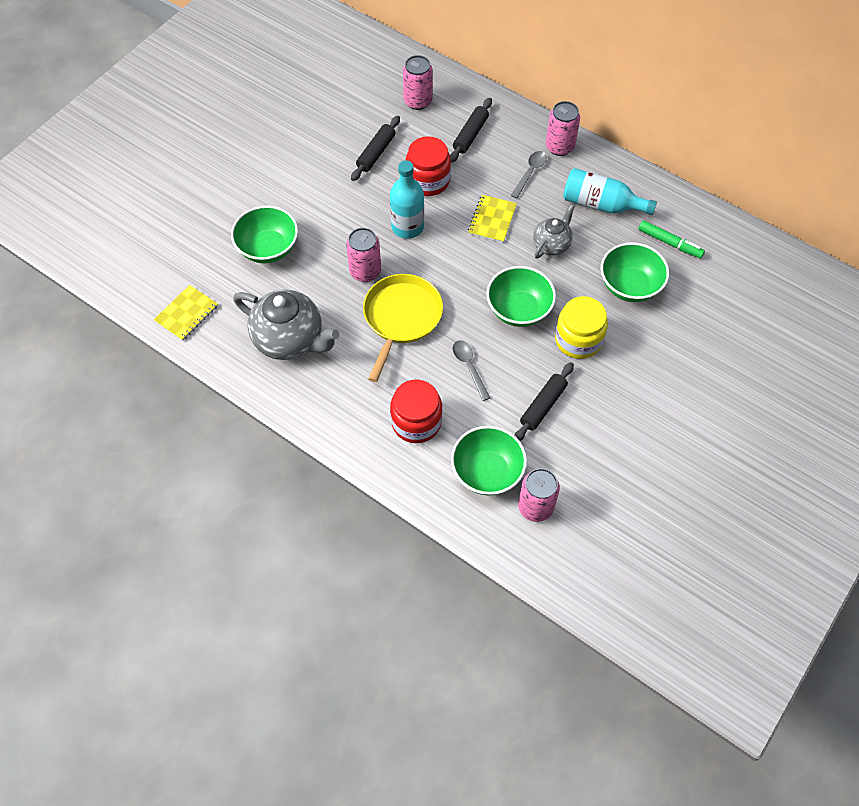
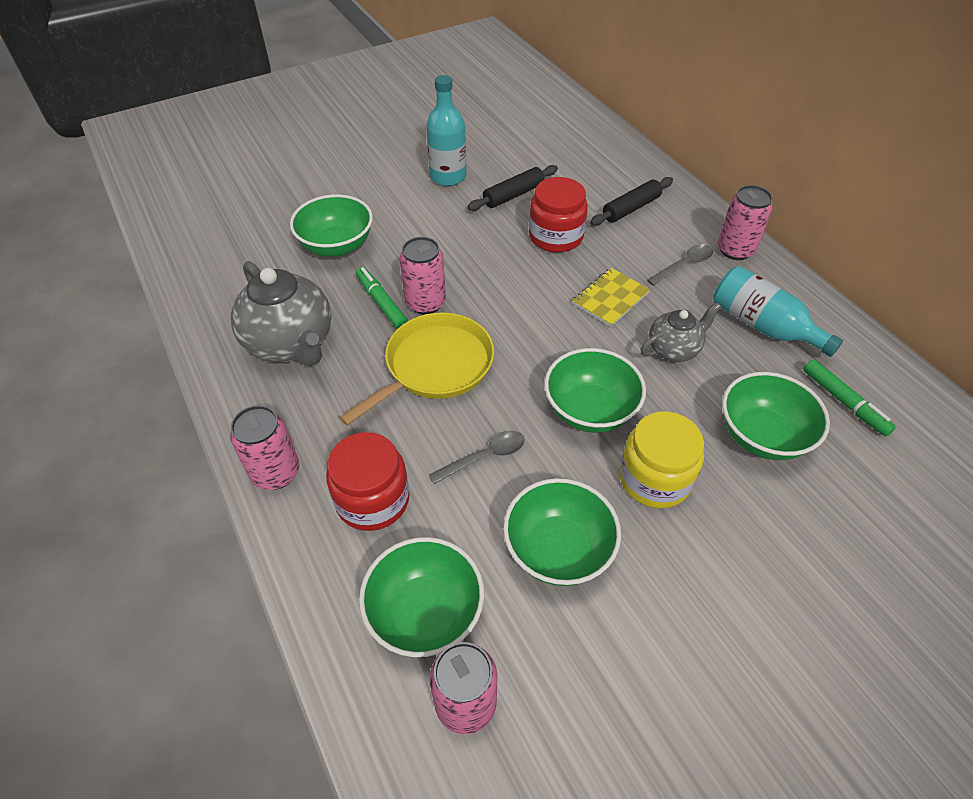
camera: 25 degrees right, 10 degrees down
(186, 314) = (205, 279): yellow notebook -> none
(334, 284) = (382, 303): none -> green marker
(407, 227) = (504, 274): turquoise bottle -> turquoise bottle (448, 177)
(418, 101) = (588, 163): pink can -> pink can (276, 473)
(469, 367) = (484, 457): grey spoon -> grey spoon turned 60 degrees clockwise
(543, 406) = (558, 550): black rolling pin -> green bowl

